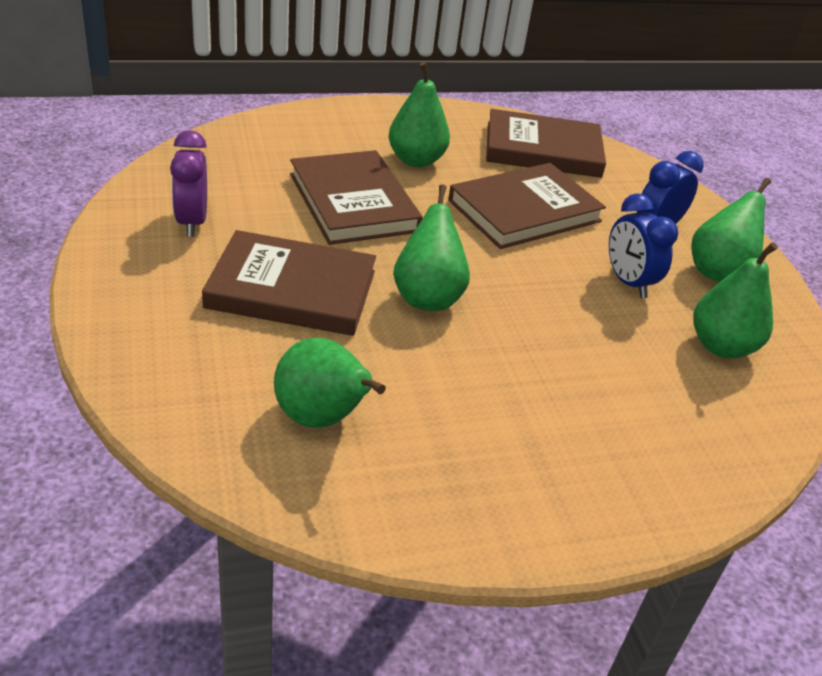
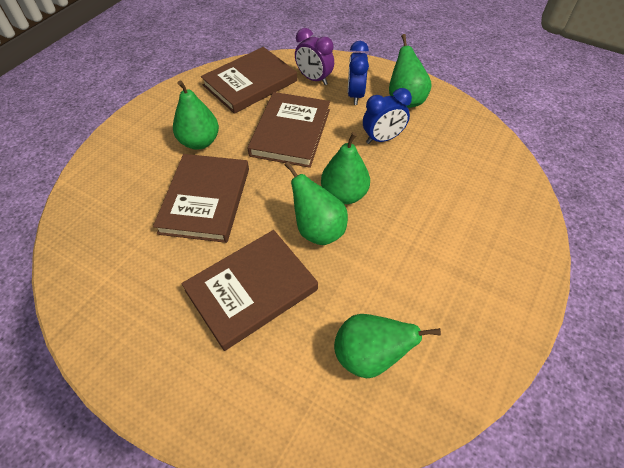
camera: 40 degrees left, 15 degrees up
(192, 222) = (136, 297): purple clock -> purple clock (314, 79)
(353, 202) = (205, 200): brown book -> brown book turned 75 degrees clockwise
(628, 282) = (382, 139): blue clock -> blue clock turned 45 degrees counterclockwise
(721, 346) = (454, 143): green pear -> green pear (344, 194)

